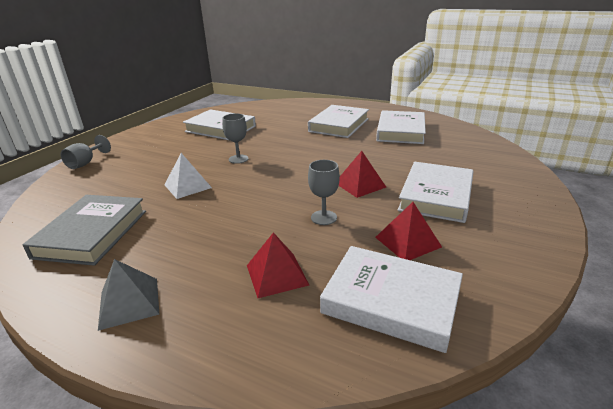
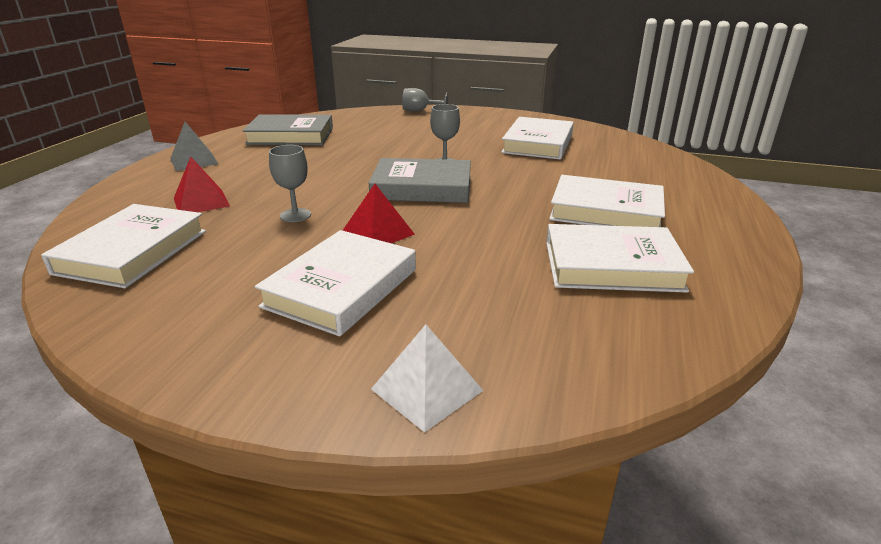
camera: 80 degrees right, 0 degrees up
(187, 186) = (373, 151): white pyramid -> white pyramid (426, 389)
(285, 168) = (422, 187): none -> grey book
(408, 242) = (228, 262): red pyramid -> none
(436, 196) = (341, 288): white book -> white book turned 75 degrees counterclockwise

